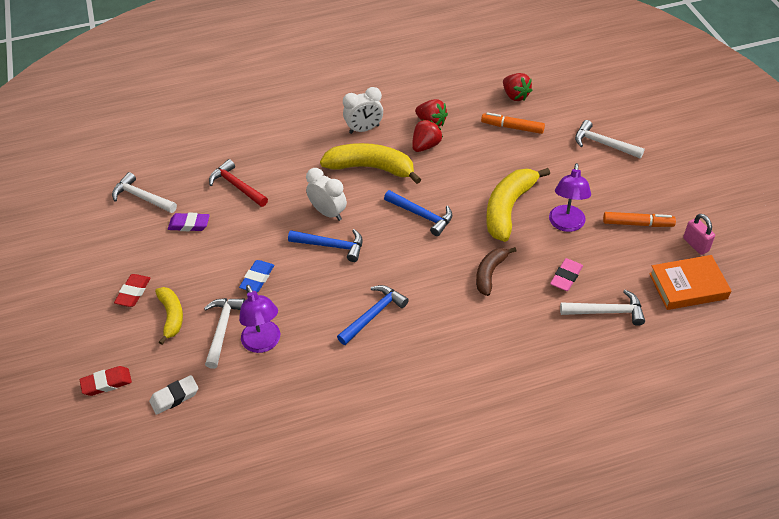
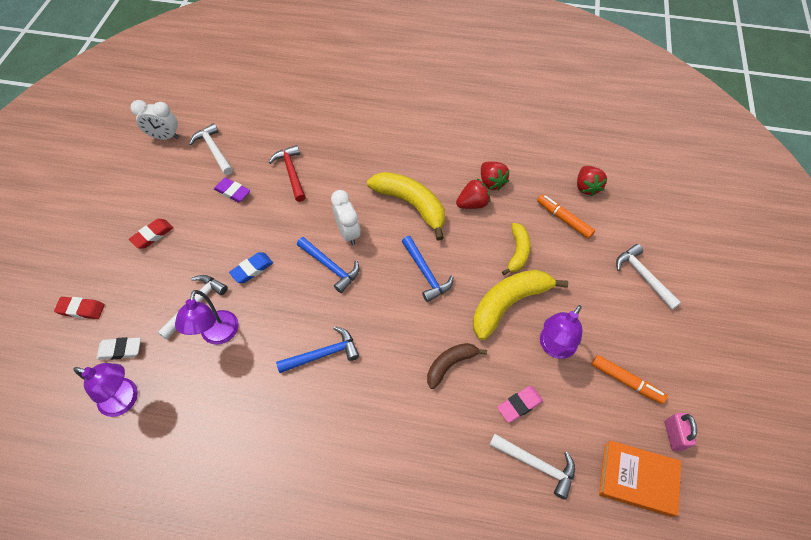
camera: 25 degrees right, 10 degrees up
(171, 316) = (166, 272): yellow banana -> yellow banana (517, 252)
(211, 432) = (125, 400): none -> purple lamp
(364, 129) = (429, 163): white clock -> white clock (165, 137)

